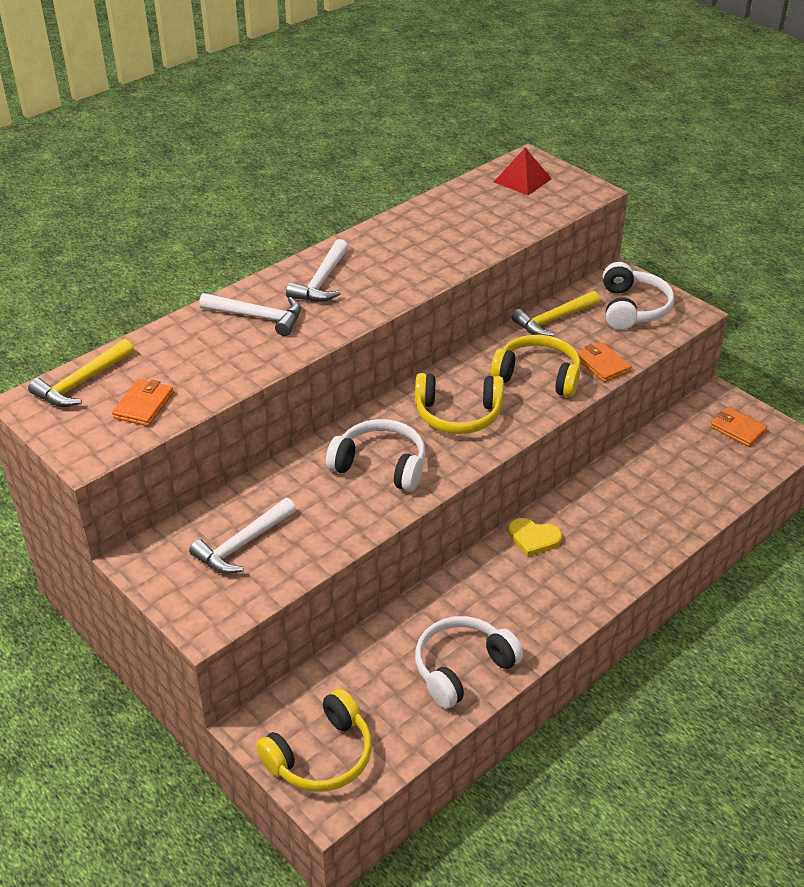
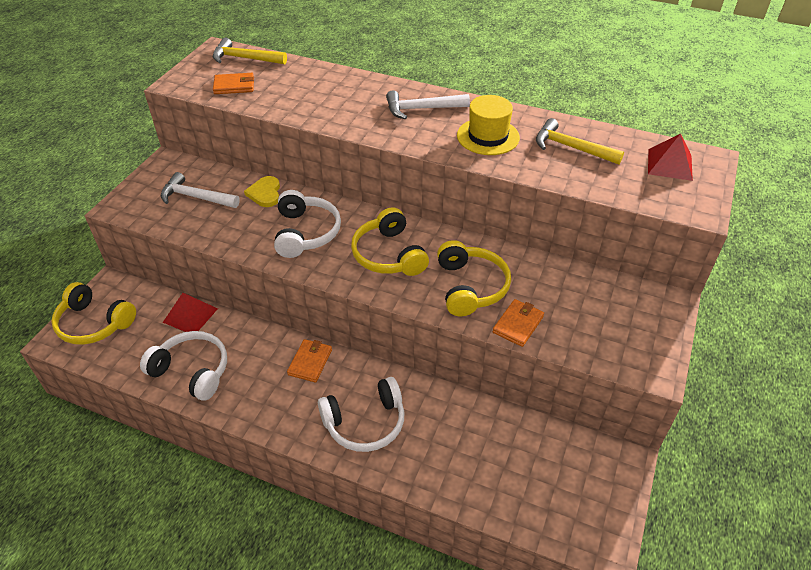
camera: 65 degrees right, 5 degrees up
(258, 317) = (357, 97): white hammer -> none
(367, 652) = (190, 315): none -> red pyramid
(406, 257) = (488, 136): none -> yellow hat
(534, 538) = (346, 372): yellow heart -> yellow heart (265, 193)
(553, 320) = (557, 275): yellow hammer -> yellow hammer (571, 148)
(633, 308) = (623, 324): white headphones -> white headphones (365, 423)
(737, 429) = (585, 489): orange wallet -> orange wallet (310, 362)

